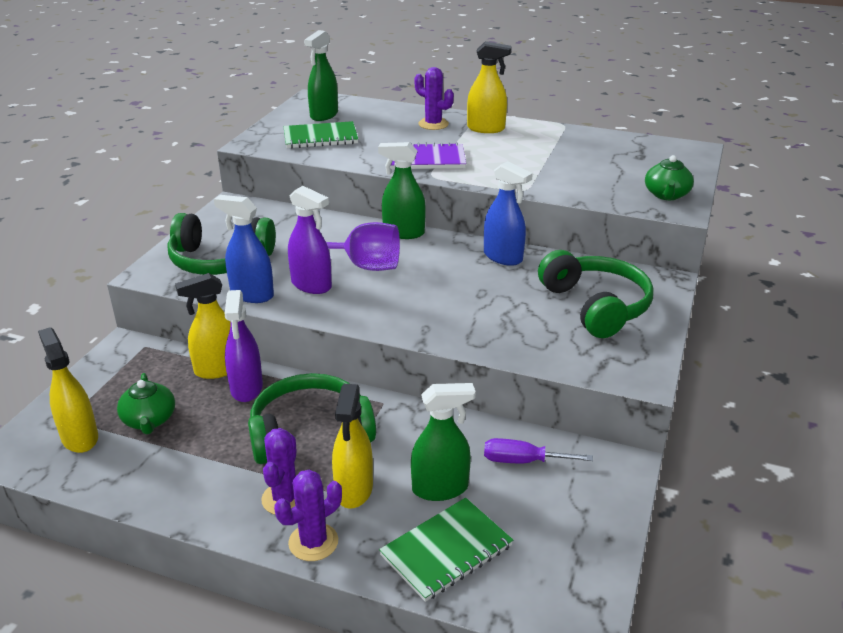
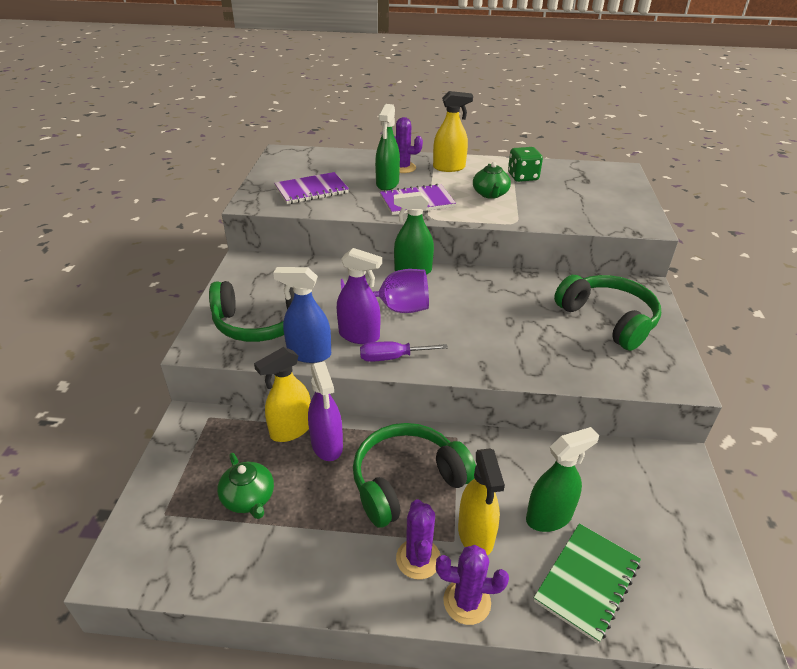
camera: 15 degrees left, 5 degrees up
(80, 437) = (186, 533): yellow spray bottle -> none
(313, 542) = (467, 602): purple cactus -> purple cactus turned 60 degrees clockwise
(320, 137) = (311, 190): green notebook -> purple notebook
(324, 115) = (302, 168): green spray bottle -> green spray bottle (387, 184)
(503, 257) = (508, 283): blue spray bottle -> none
(522, 461) = (602, 473): purple screwdriver -> purple screwdriver (392, 357)
(566, 145) = (523, 177): none -> green dice
(666, 195) = (629, 213): green teapot -> green teapot (490, 194)

